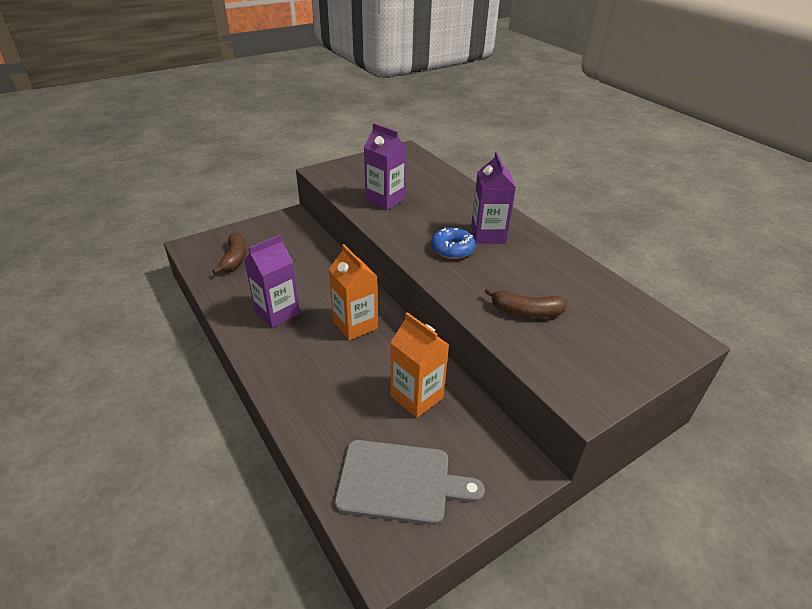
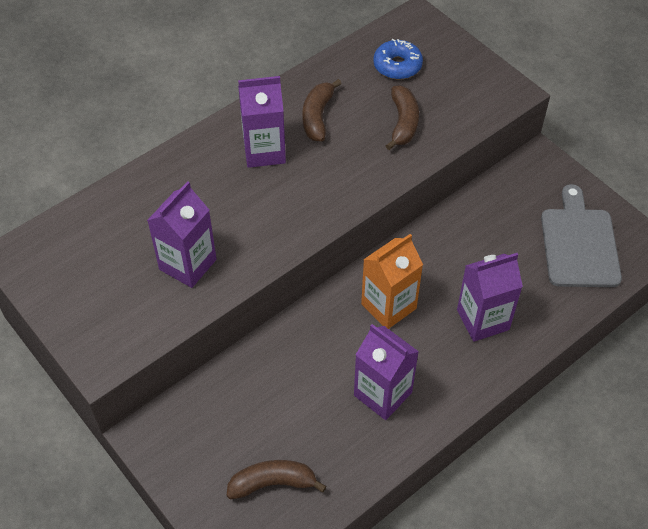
camera: 95 degrees left, 15 degrees up
(325, 382) = (483, 320): none -> purple carton
(416, 397) = (482, 239): orange carton -> none
(452, 249) = (301, 184): blue donut -> blue donut (397, 66)
(528, 263) = (317, 117): none -> brown banana

